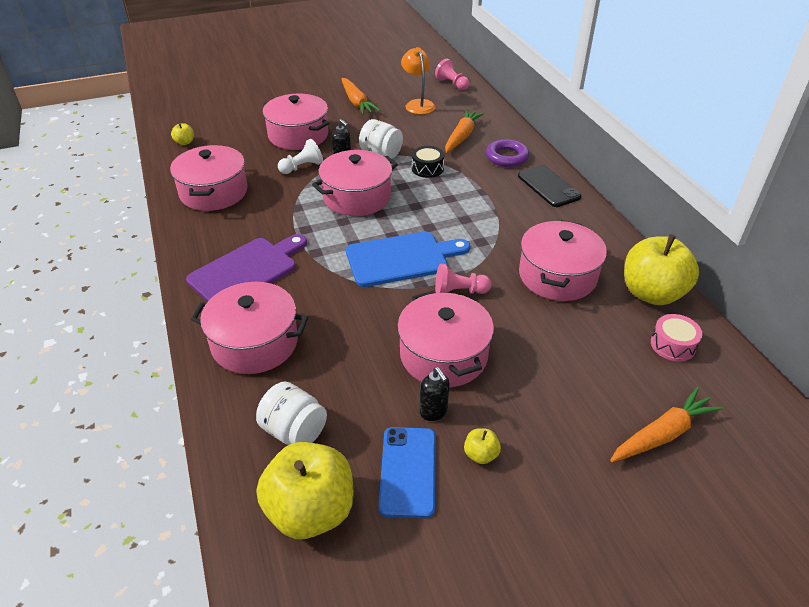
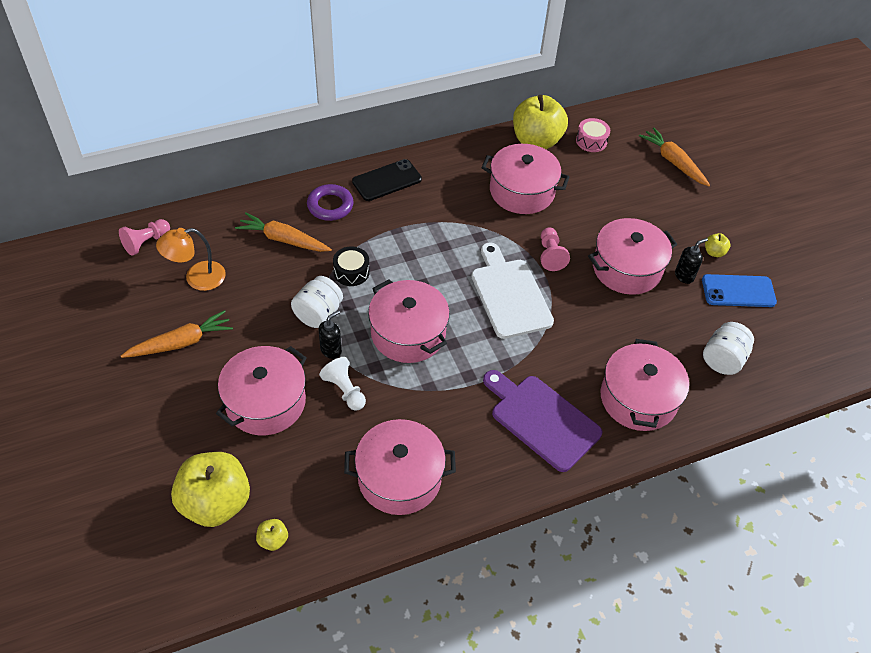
camera: 95 degrees left, 10 degrees up
(311, 510) = (784, 343): yellow apple -> yellow apple (215, 502)
(401, 258) = (509, 294): blue cutting board -> white cutting board

